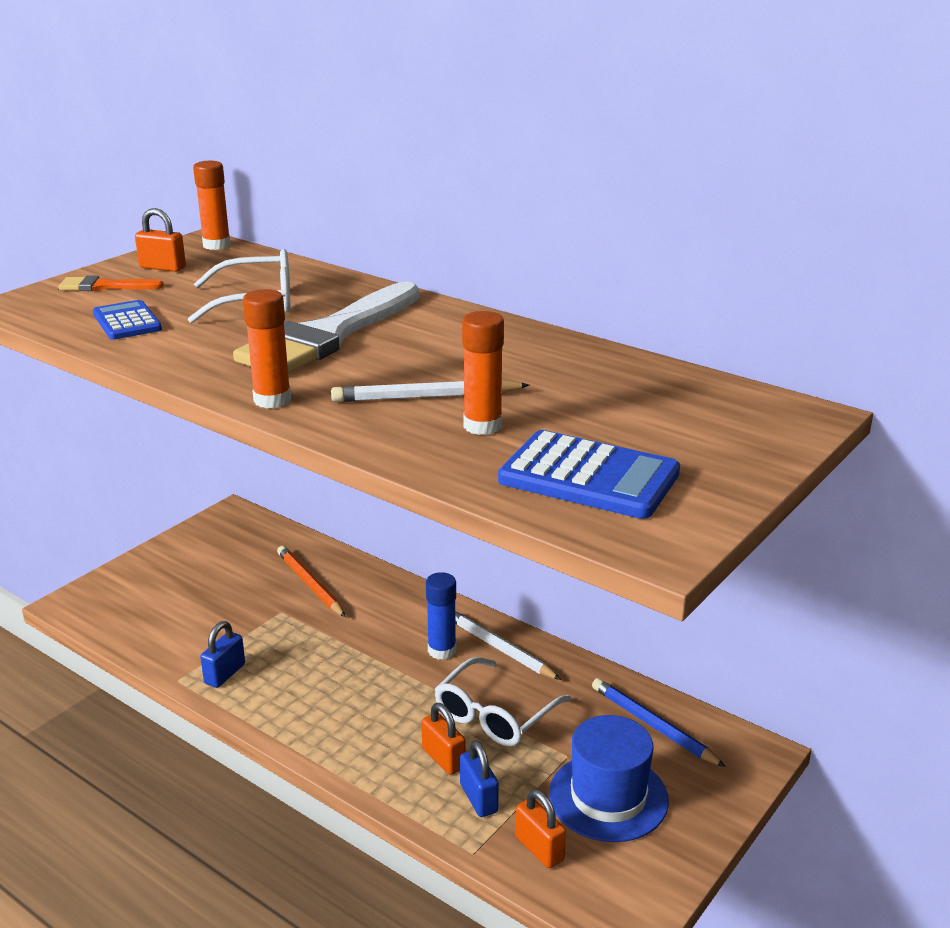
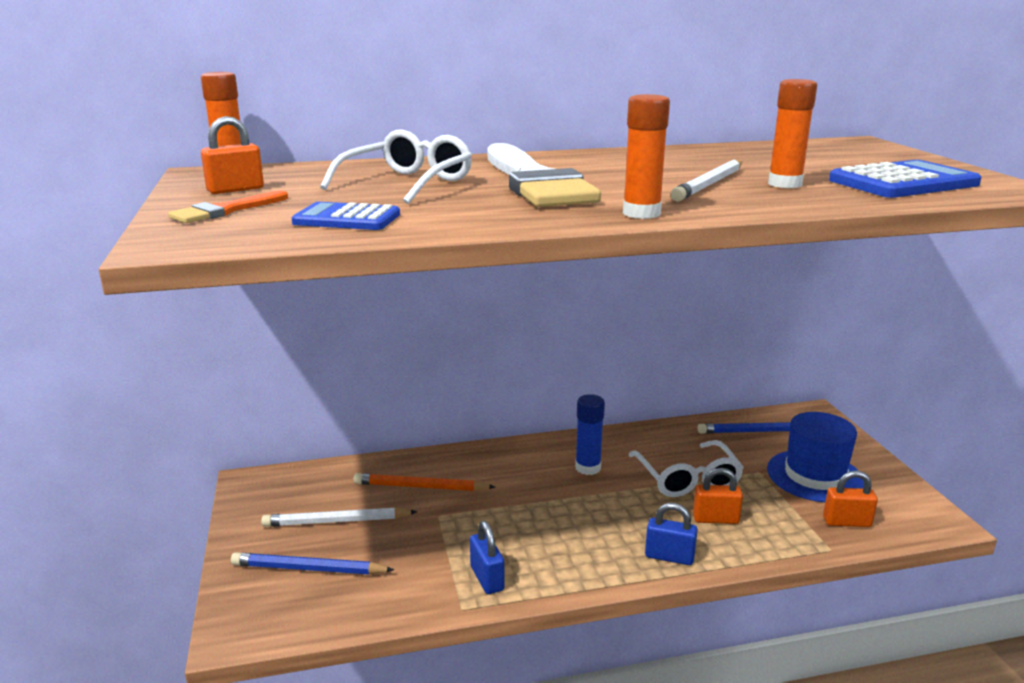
camera: 50 degrees left, 5 degrees down
(159, 593) = (308, 568): none -> blue pencil
(478, 798) = (774, 523): blue padlock -> blue padlock (669, 557)
(499, 647) = (613, 446): white pencil -> white pencil (336, 521)

